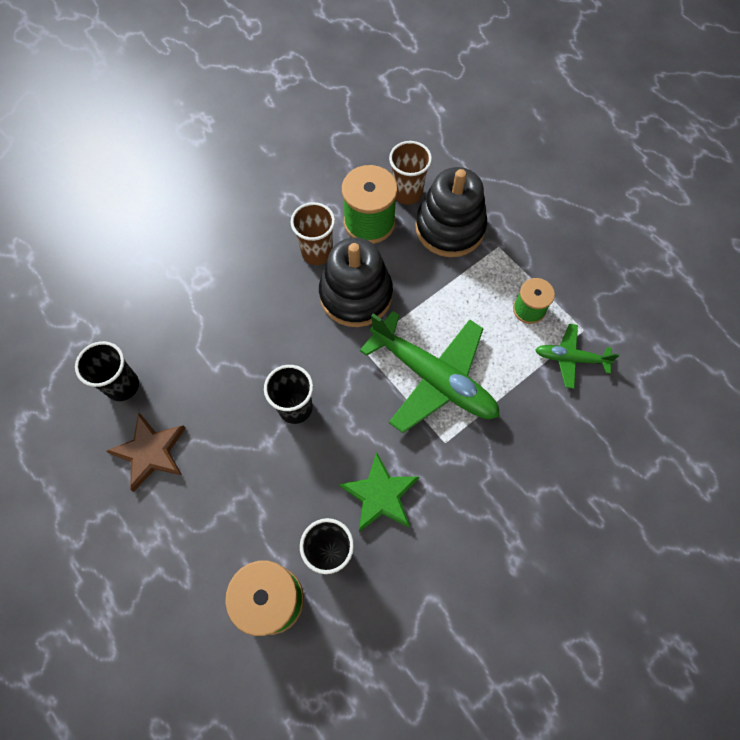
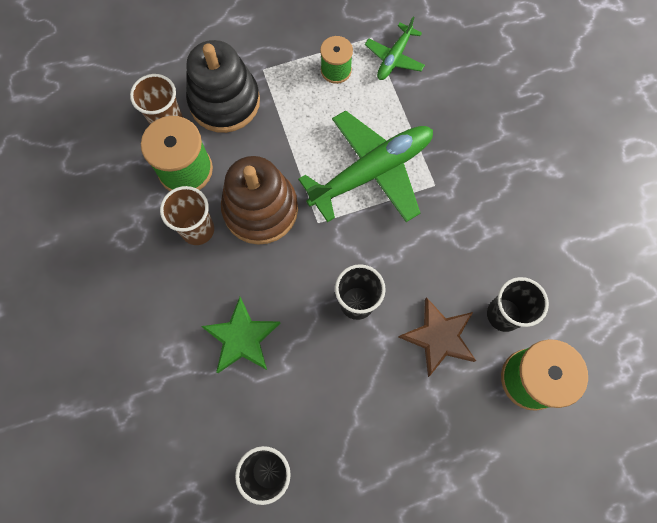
camera: 70 degrees left, 5 degrees up
(150, 452) = (353, 458): brown star -> brown star (439, 337)
(356, 295) = (260, 209): black stacking toy -> brown stacking toy
(380, 495) = (465, 255): green star -> green star (242, 338)

